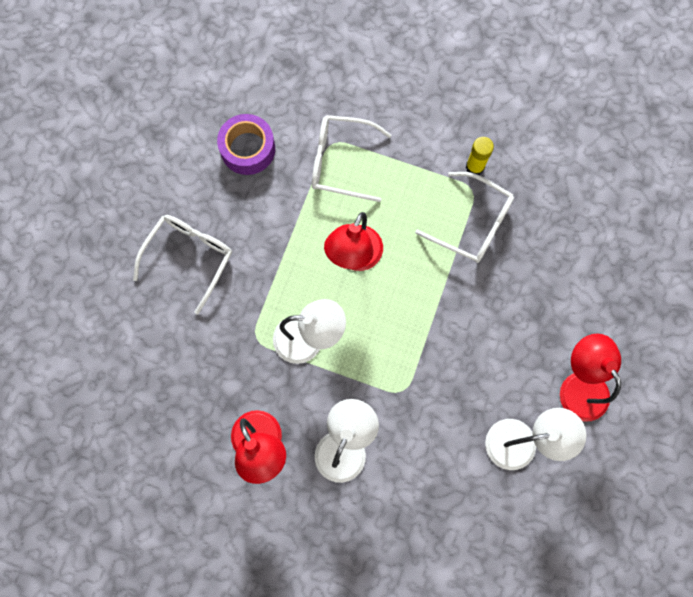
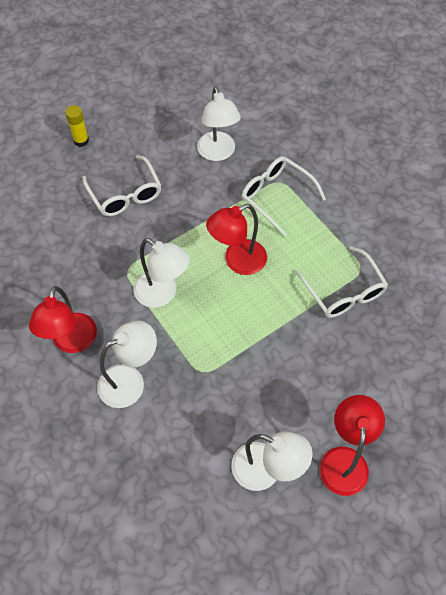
camera: 35 degrees right, 15 degrees down
(189, 257) = (125, 194): white glasses -> white glasses turned 90 degrees clockwise
(248, 149) = (218, 153): purple tape -> white lamp
(475, 167) = (374, 255): yellow glue stick -> yellow glue stick (81, 141)

